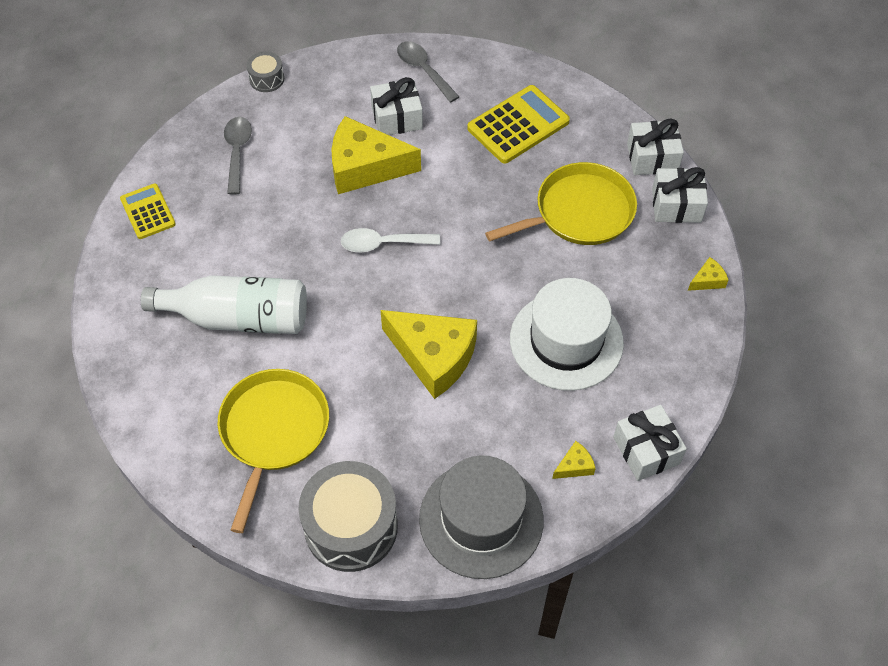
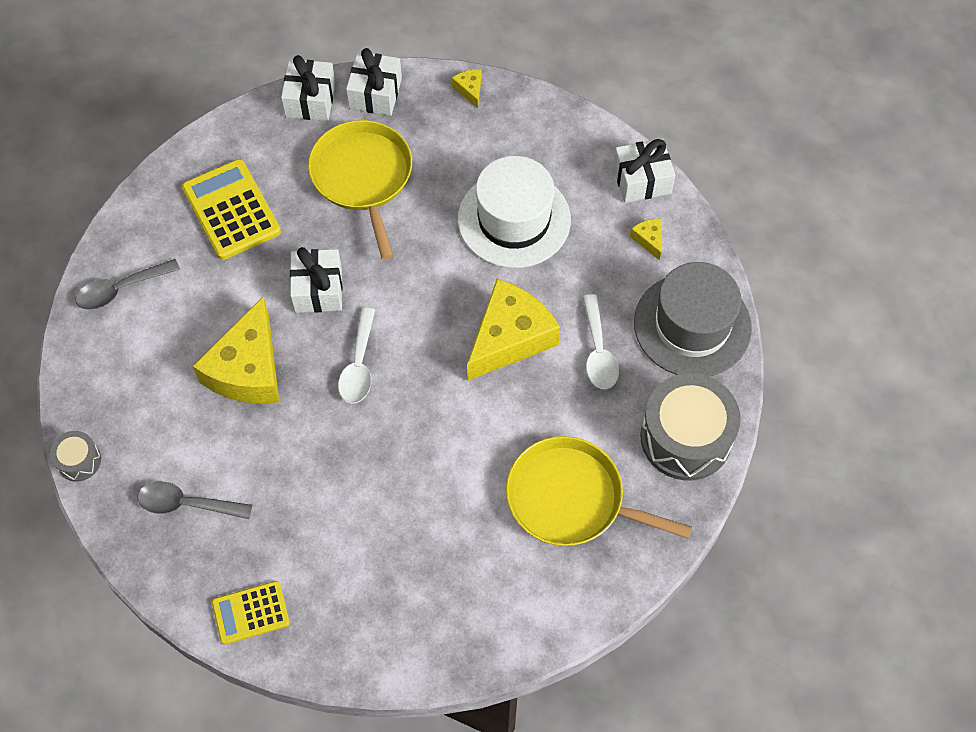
camera: 80 degrees left, 5 degrees up
(238, 317) = (424, 521): white bottle -> none
(397, 118) = (185, 327): white gift -> white gift (318, 289)
(433, 435) = (598, 351): none -> white spoon

